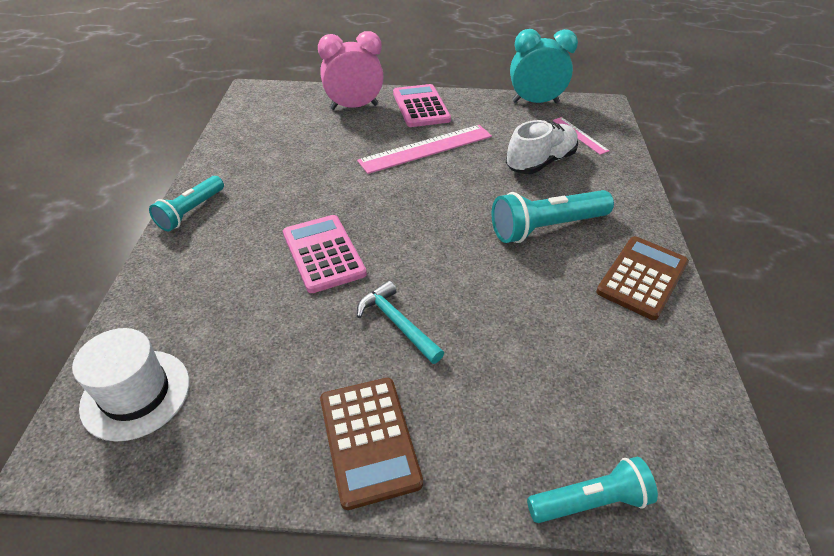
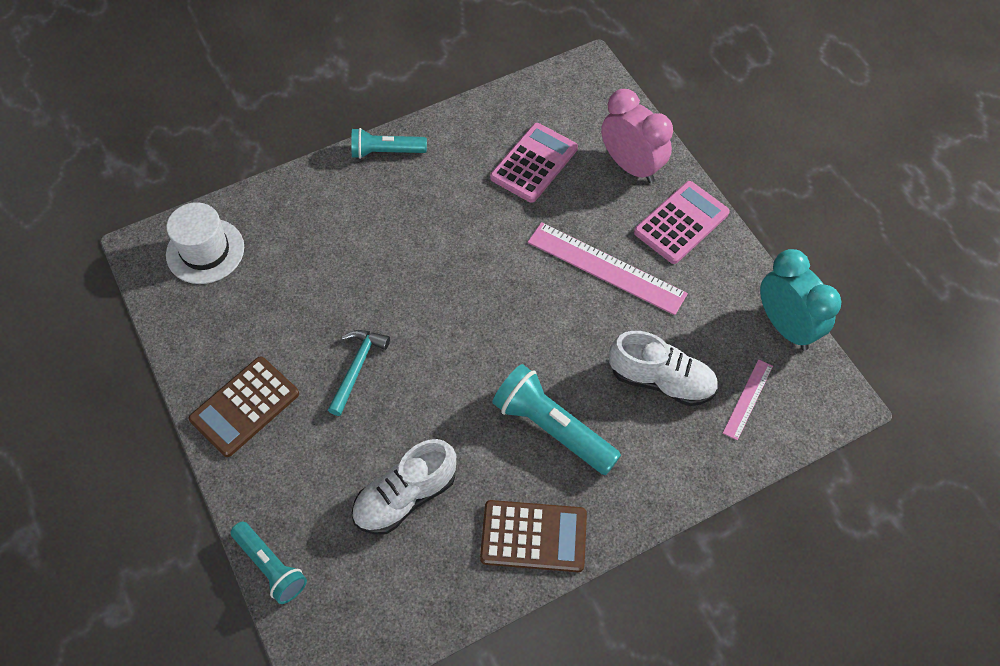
camera: 60 degrees right, 15 degrees up
(323, 253) = (399, 273): pink calculator -> pink calculator (534, 163)
(561, 345) = (405, 497): none -> white shoe

